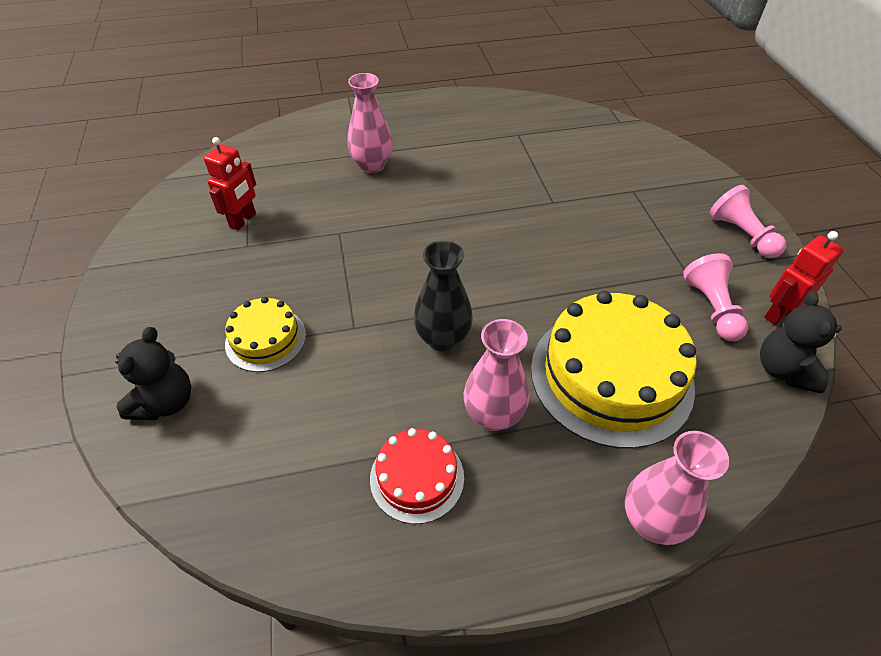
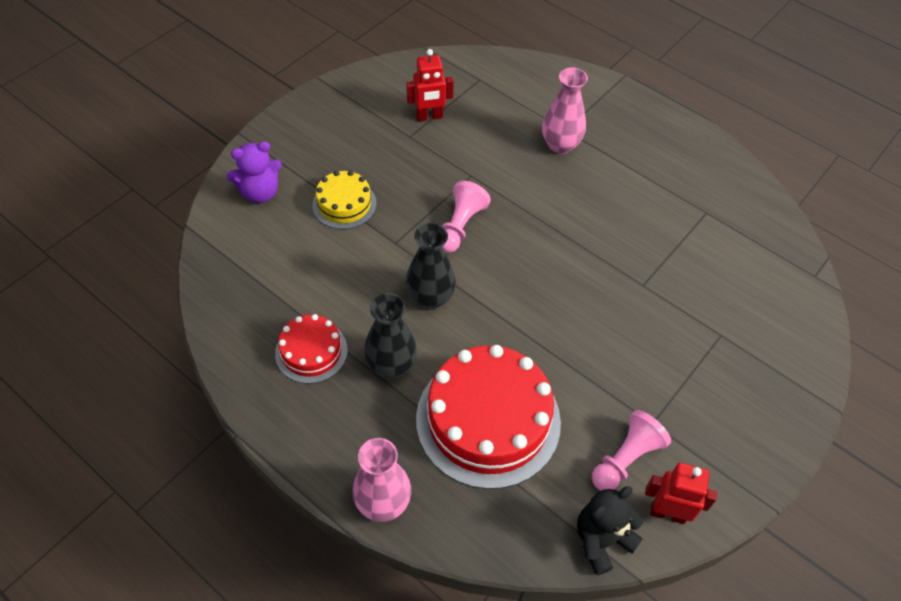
camera: 50 degrees right, 5 degrees up
(166, 402) = (260, 192): black teddy bear -> purple teddy bear
(493, 415) = (391, 366): pink vase -> black vase
(611, 376) = (488, 420): yellow cake -> red cake
(741, 234) = (747, 445): pink pawn -> pink pawn (460, 226)

